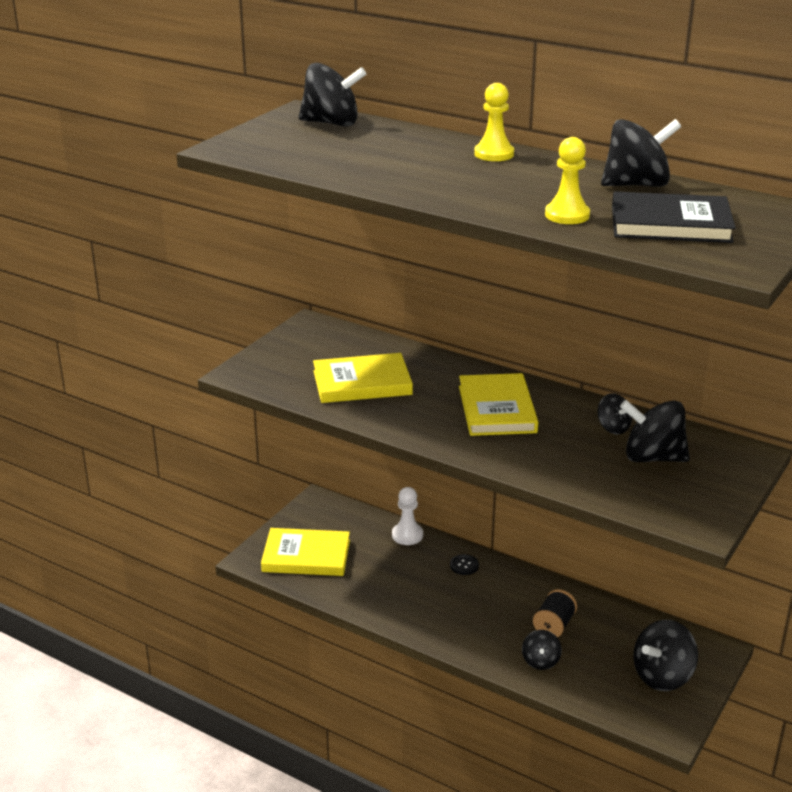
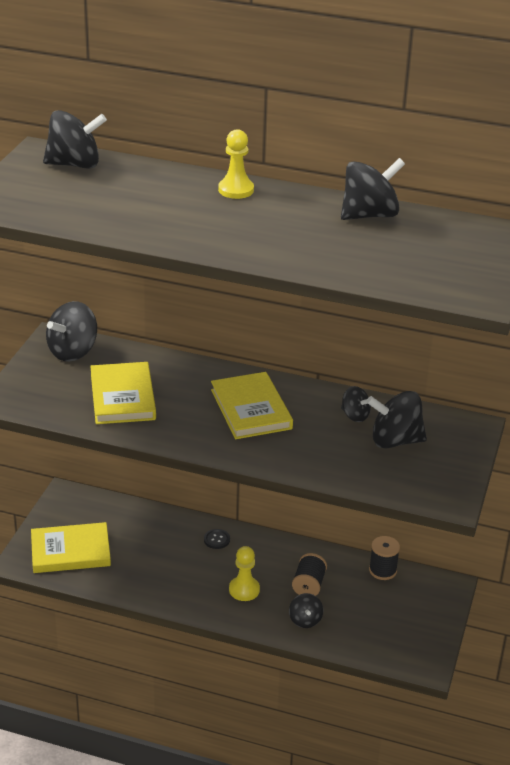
camera: 15 degrees left, 5 degrees up
(362, 383) = (123, 397): yellow book -> yellow book turned 75 degrees counterclockwise
(407, 535) = (158, 517): white pawn -> none
(567, 215) = (322, 256): yellow pawn -> yellow pawn (244, 590)
(642, 622) = (382, 570): none -> black spool
(662, 676) = (409, 617): black spinning top -> black spinning top (73, 351)
(670, 224) = (410, 257): black book -> none

